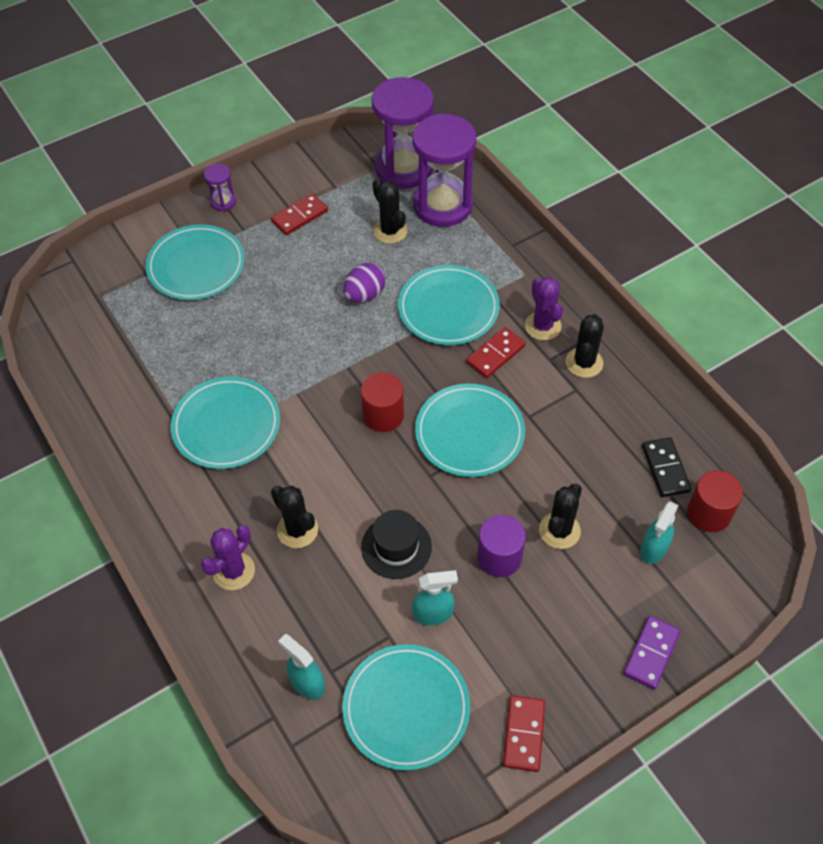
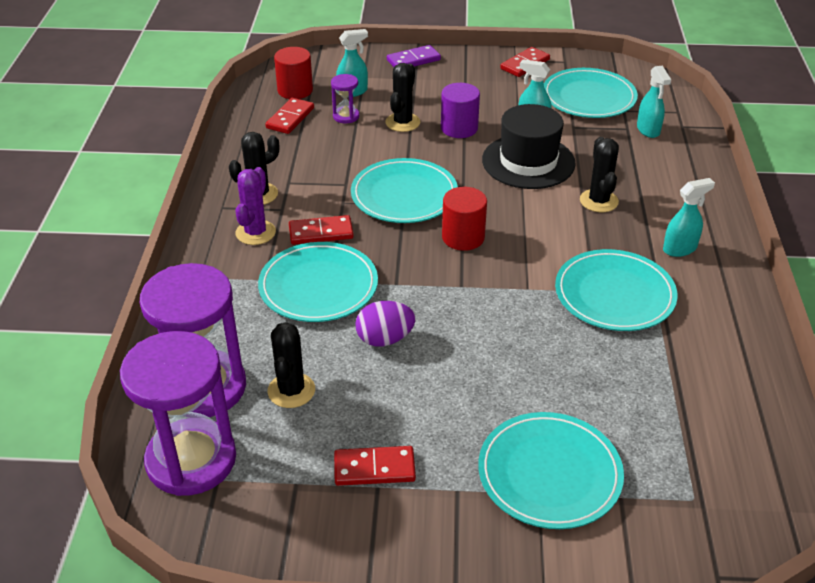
camera: 145 degrees left, 15 degrees down
(195, 509) = (680, 248): none -> turquoise spray bottle
(223, 202) = (455, 549): purple hourglass -> purple hourglass (346, 116)
(233, 571) = (668, 200): purple cactus -> none
(396, 547) = (528, 162): black hat -> black hat, size x1.50
(559, 531) = (402, 122): black cactus -> black cactus turned 45 degrees counterclockwise
(665, 469) = (290, 118): black domino -> red domino

